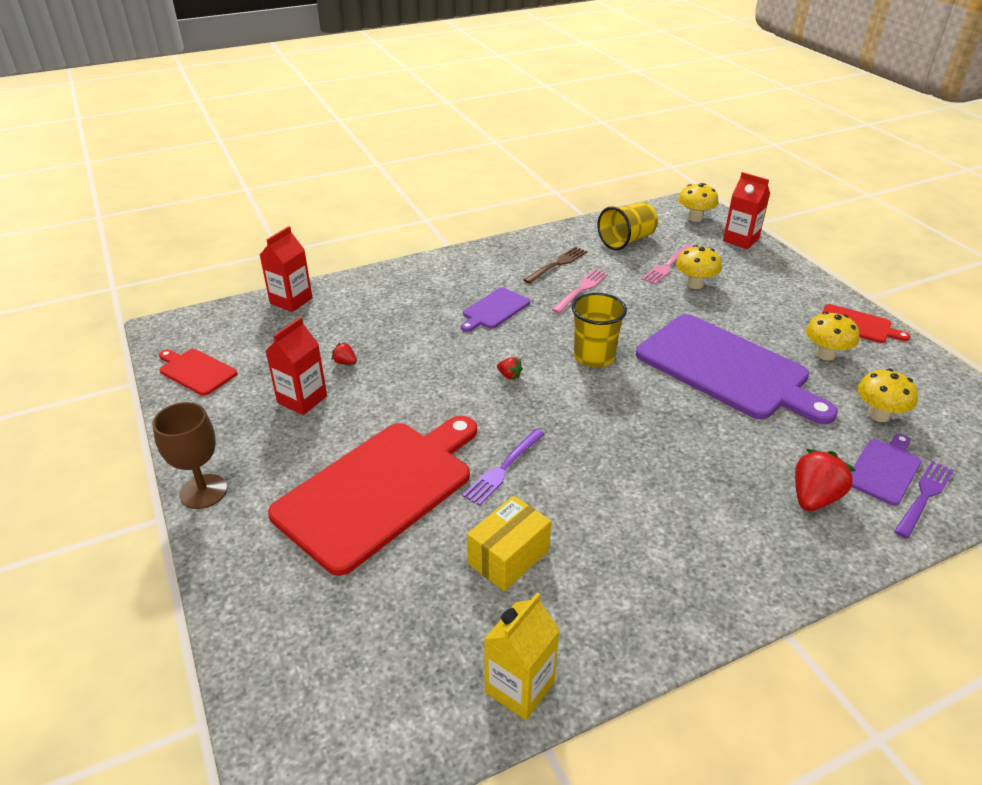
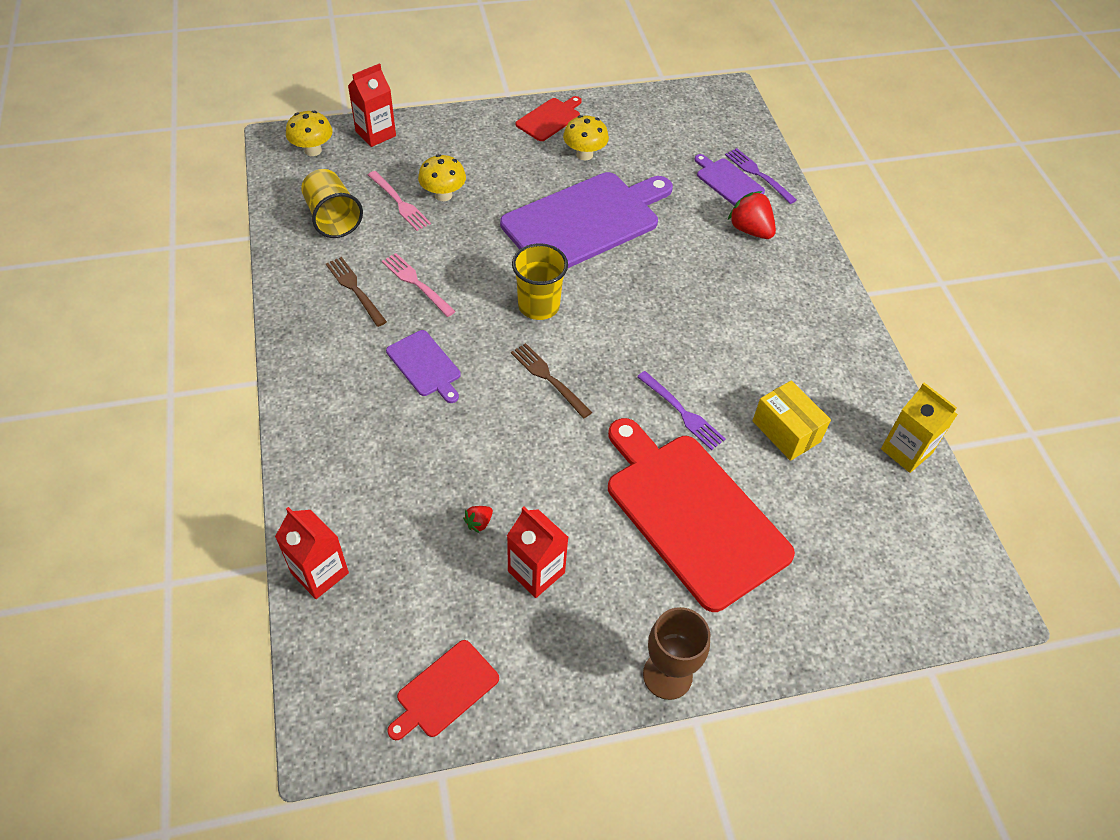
camera: 80 degrees left, 15 degrees up
(509, 376) = (548, 378): red strawberry -> brown fork
(878, 415) = (668, 158): yellow mushroom -> none

